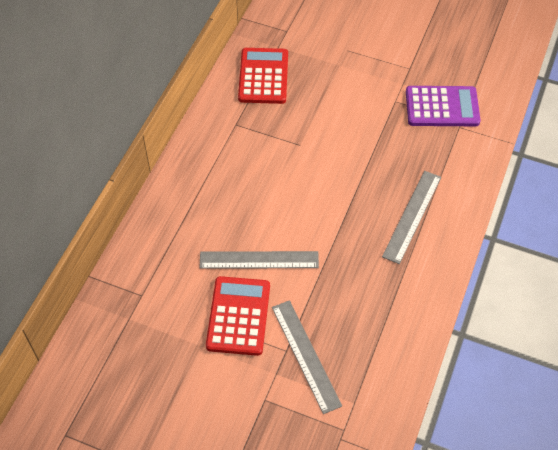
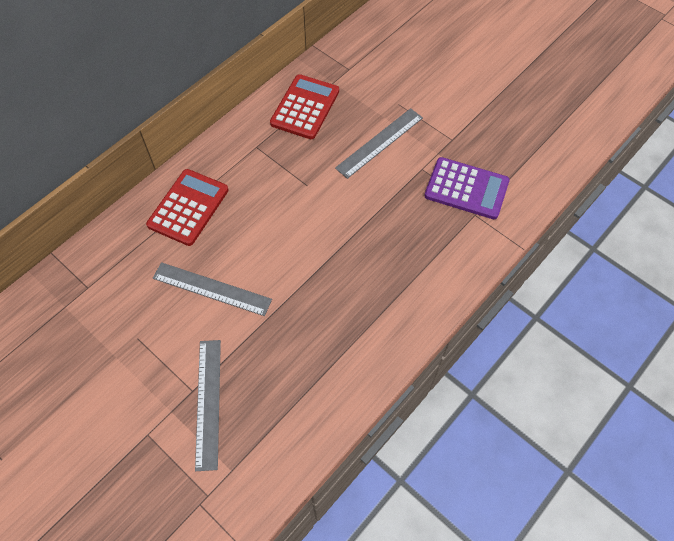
camera: 20 degrees right, 5 degrees up
(238, 316) = (165, 339): red calculator -> red calculator (188, 207)
(412, 216) = (382, 292): grey ruler -> grey ruler (379, 142)

